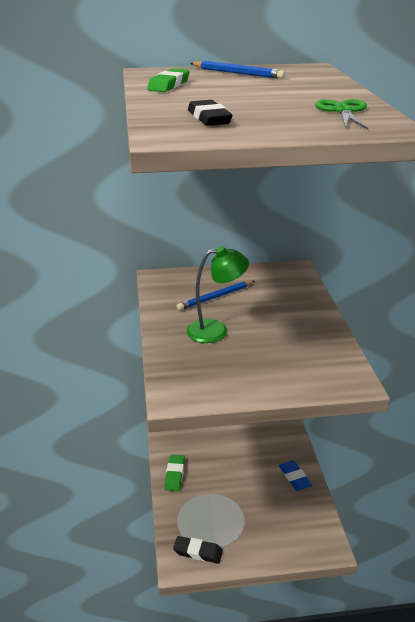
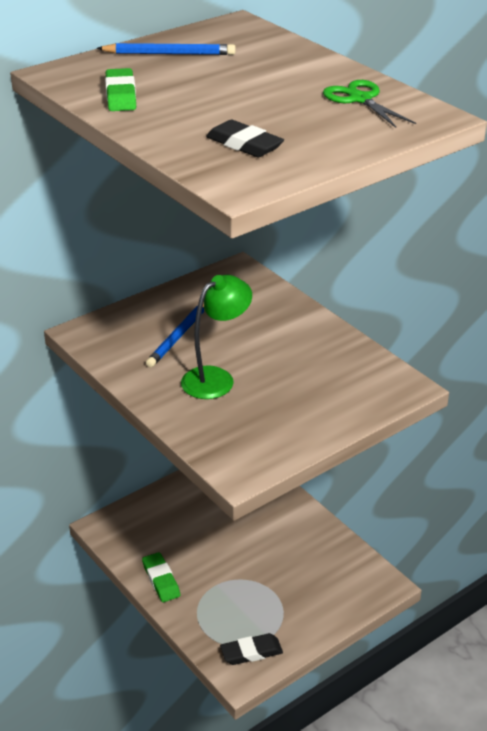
camera: 30 degrees left, 5 degrees up
(294, 478) = (300, 525): blue eraser -> none

